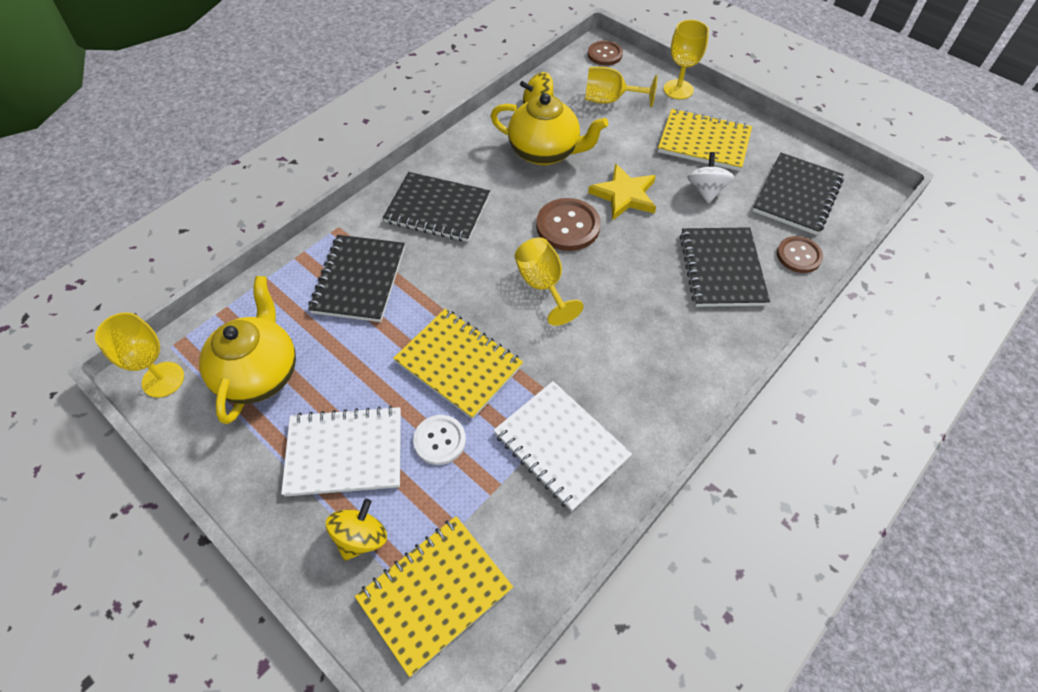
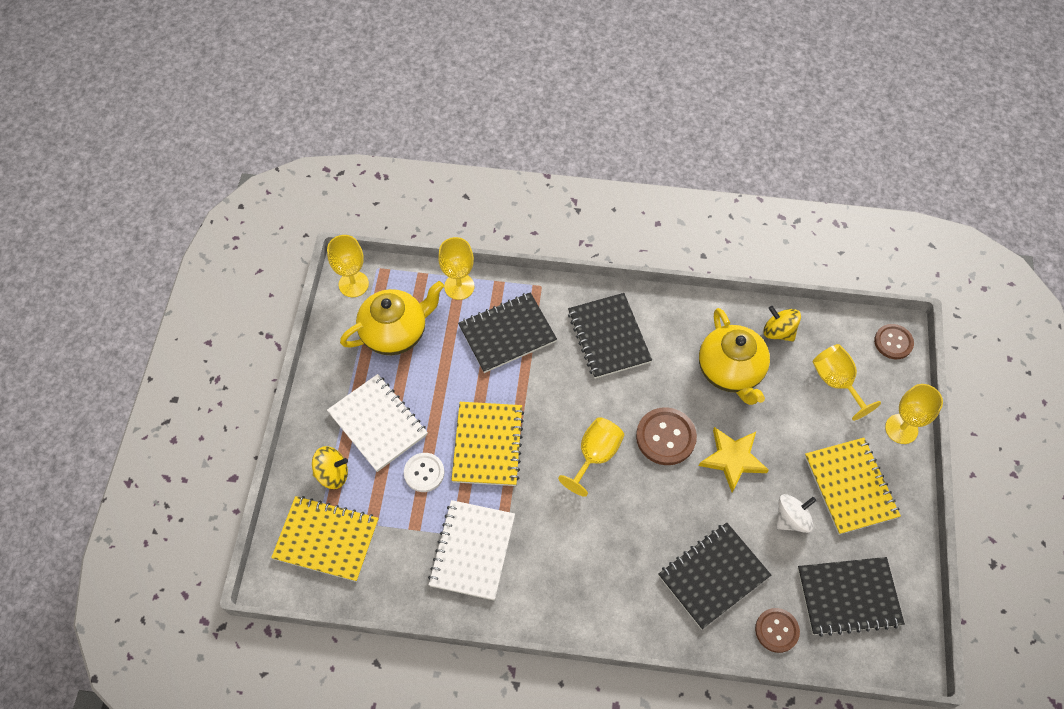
camera: 55 degrees right, 5 degrees up
(269, 289) = (459, 286): none -> yellow goblet

